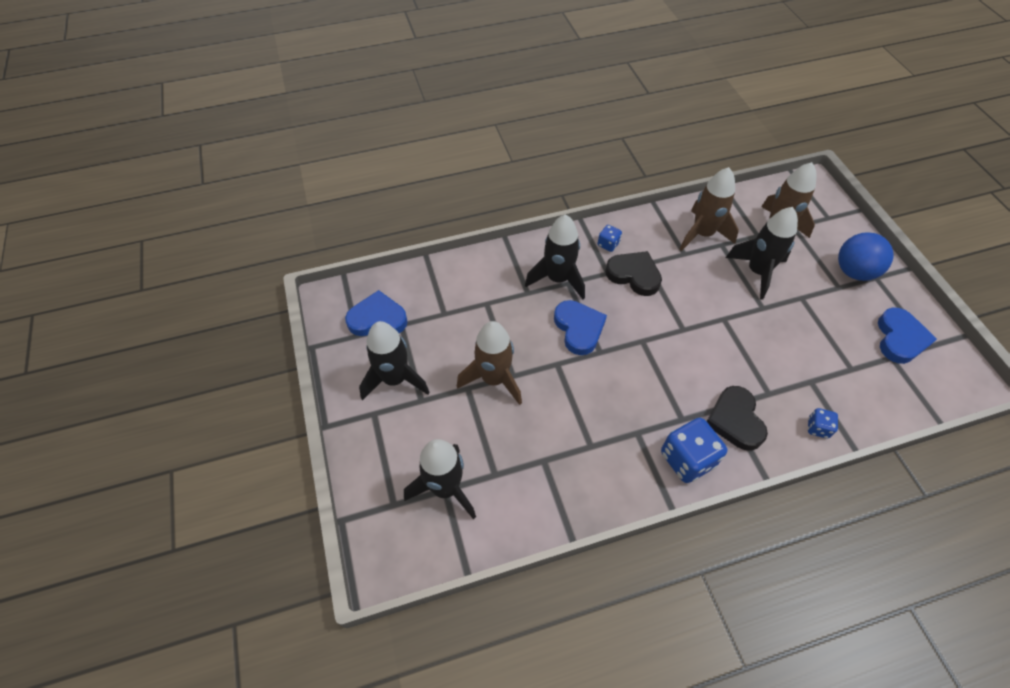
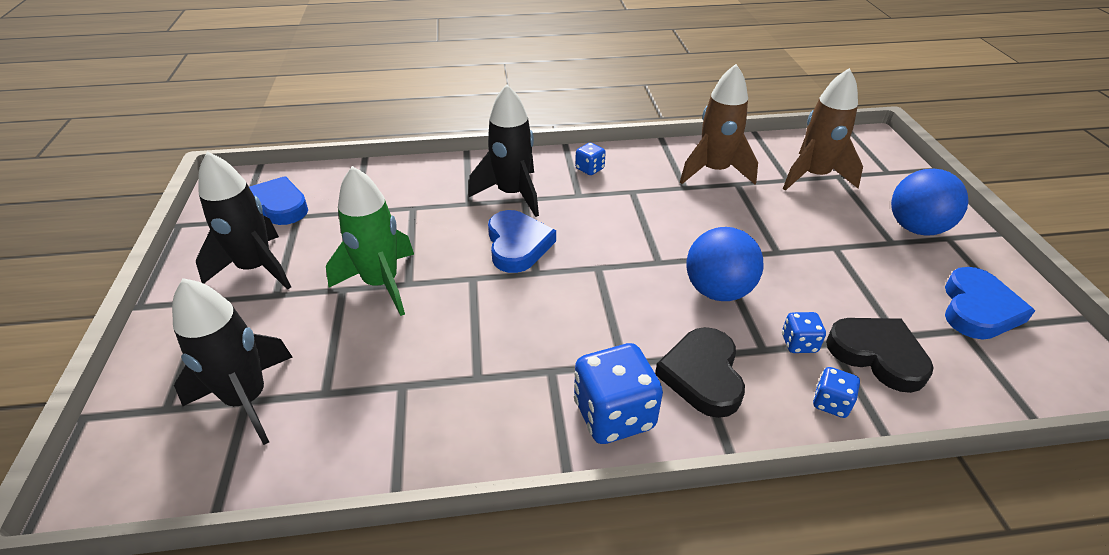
camera: 10 degrees right, 15 degrees down
(494, 379) = (381, 284): brown rocket -> green rocket
(634, 275) = (611, 200): black heart -> black heart (877, 355)
(729, 349) = (717, 291): none -> blue ball
(757, 272) = (778, 214): black rocket -> none
(791, 385) = (799, 343): none -> blue dice

